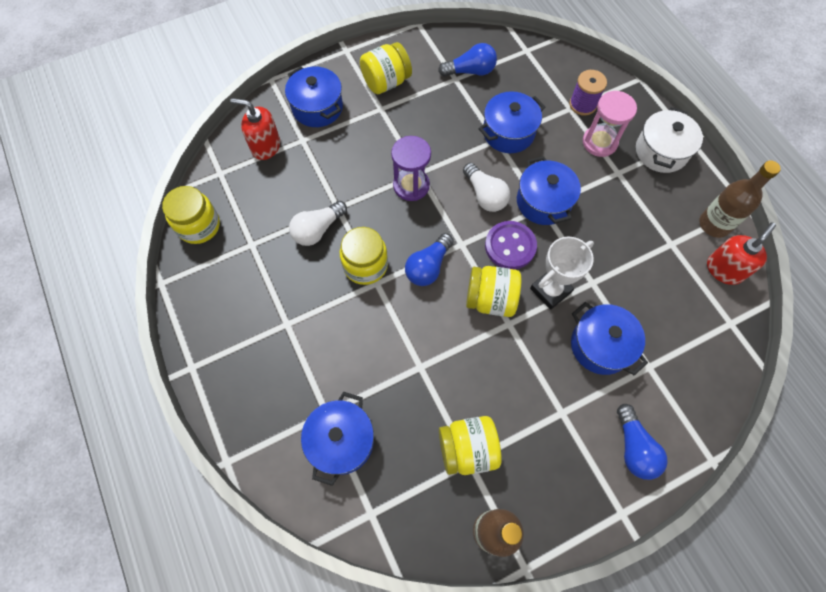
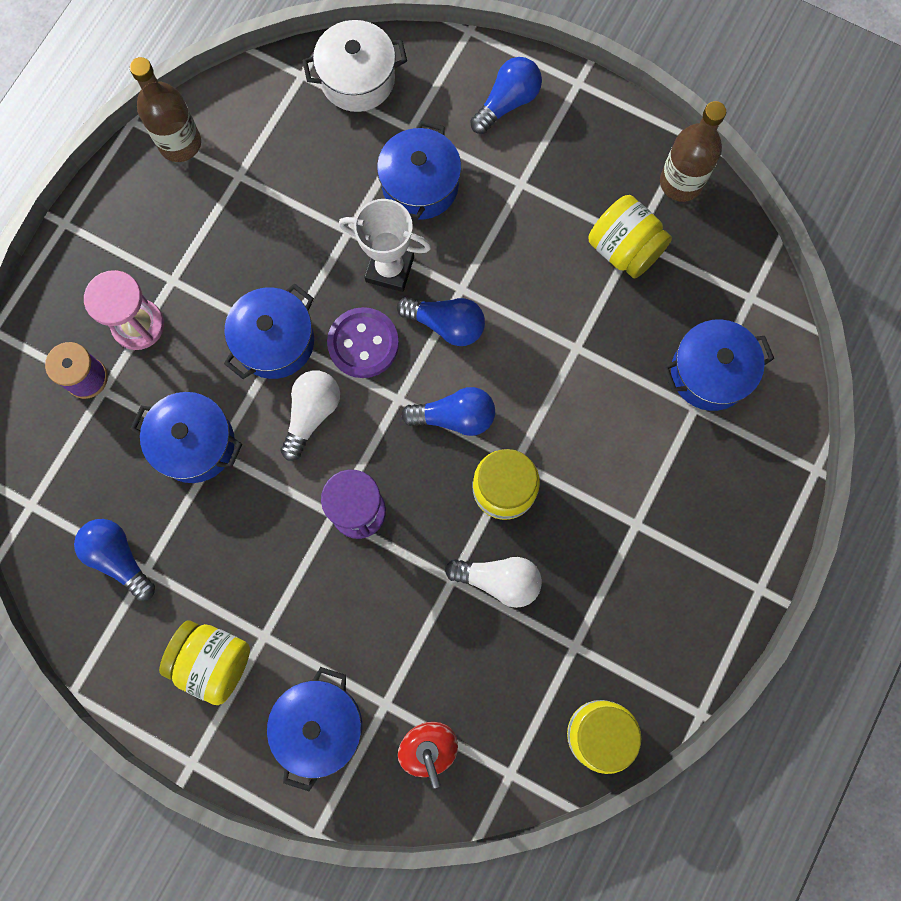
camera: 125 degrees left, 10 degrees up
(490, 299) = (446, 325): yellow jar -> blue light bulb
(661, 151) = (106, 248): white pot -> white pot (357, 79)
(724, 269) = (236, 109): red soap dispenser -> none

